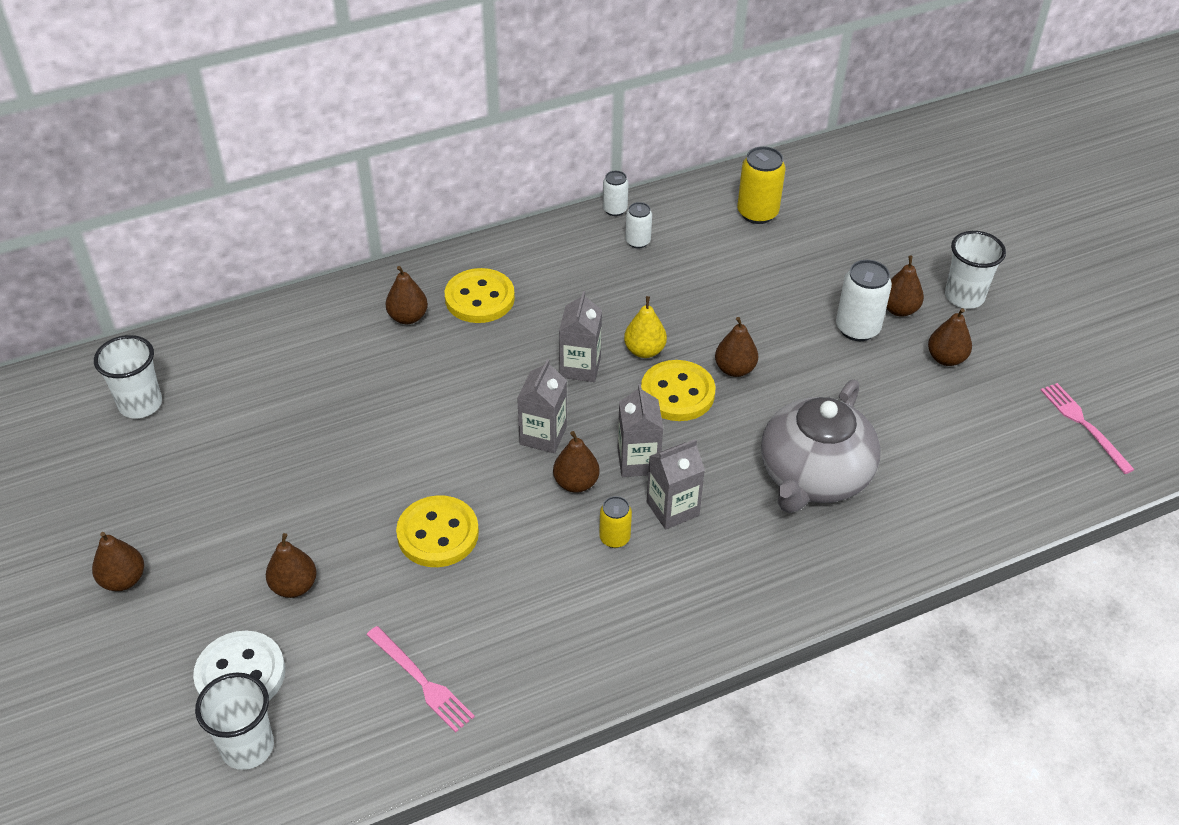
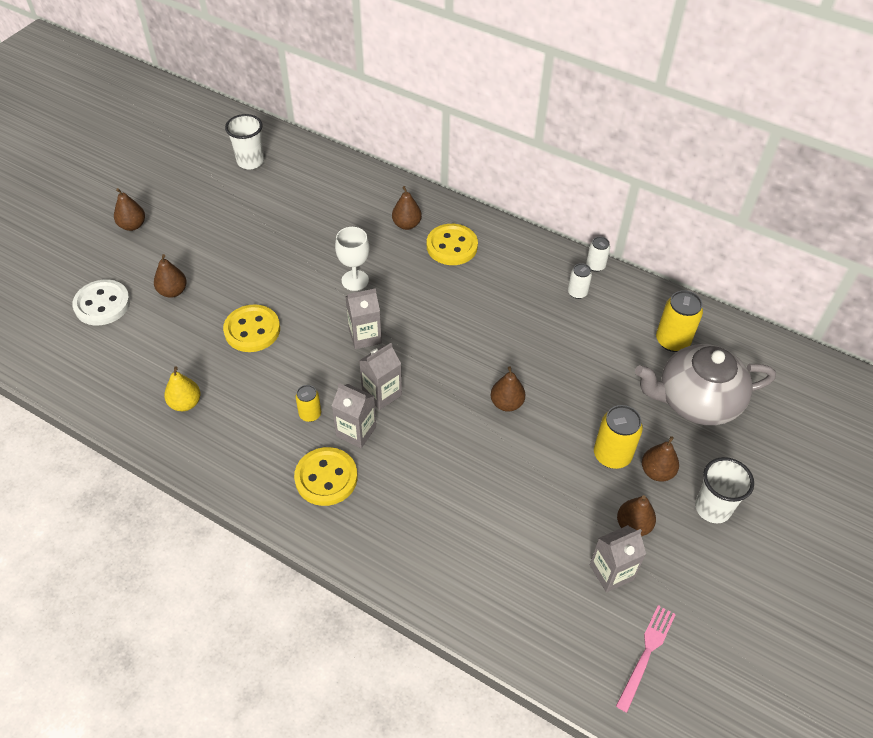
camera: 55 degrees right, 5 degrees up
(247, 747) = (59, 334): white cup -> none
(421, 681) = (144, 381): pink fork -> none
(450, 403) = (355, 280): none -> white goblet
(576, 483) = (339, 372): brown pear -> none
(580, 367) = (437, 323): grey carton -> grey carton (611, 572)
(644, 350) = (480, 347): yellow pear -> yellow pear (185, 403)
(677, 393) = (457, 384): yellow button -> yellow button (326, 478)
(813, 476) = (445, 495): grey teapot -> grey teapot (696, 401)
(857, 328) = (612, 455): white can -> yellow can

